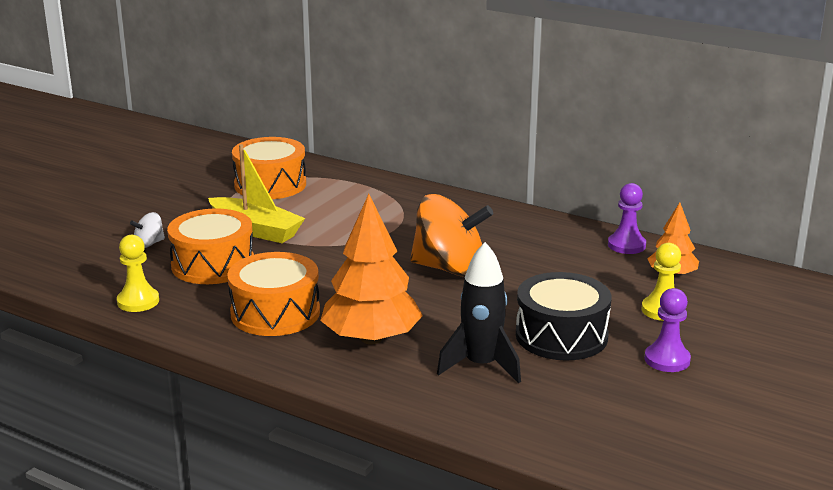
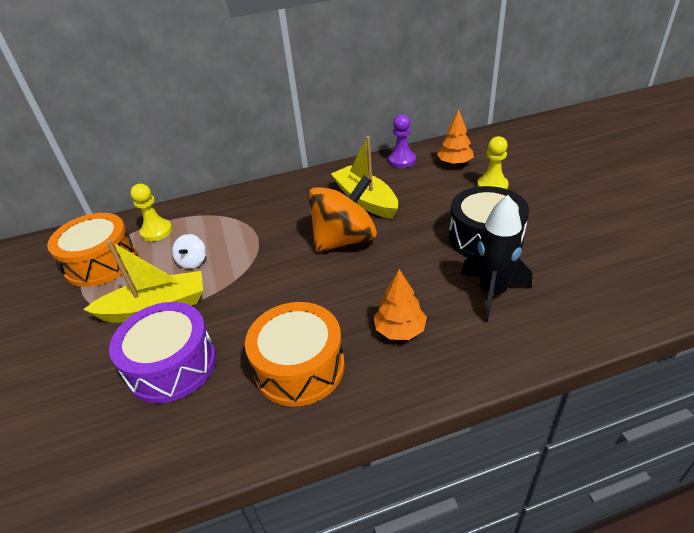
camera: 45 degrees left, 15 degrees up
(138, 301) = (164, 460): yellow pawn -> yellow pawn (156, 231)
(149, 244) = (76, 391): white spinning top -> white spinning top (192, 261)
(213, 264) = (172, 365): orange drum -> purple drum
(371, 339) = (400, 330): orange tree -> orange tree, size x0.56
(525, 254) = (365, 200): none -> yellow boat
(667, 360) = (553, 213): purple pawn -> none

